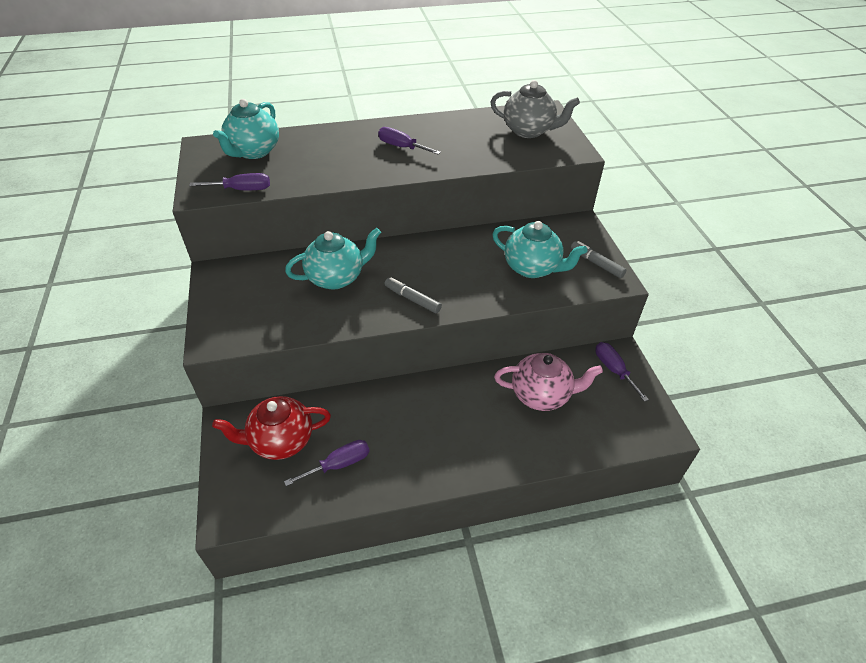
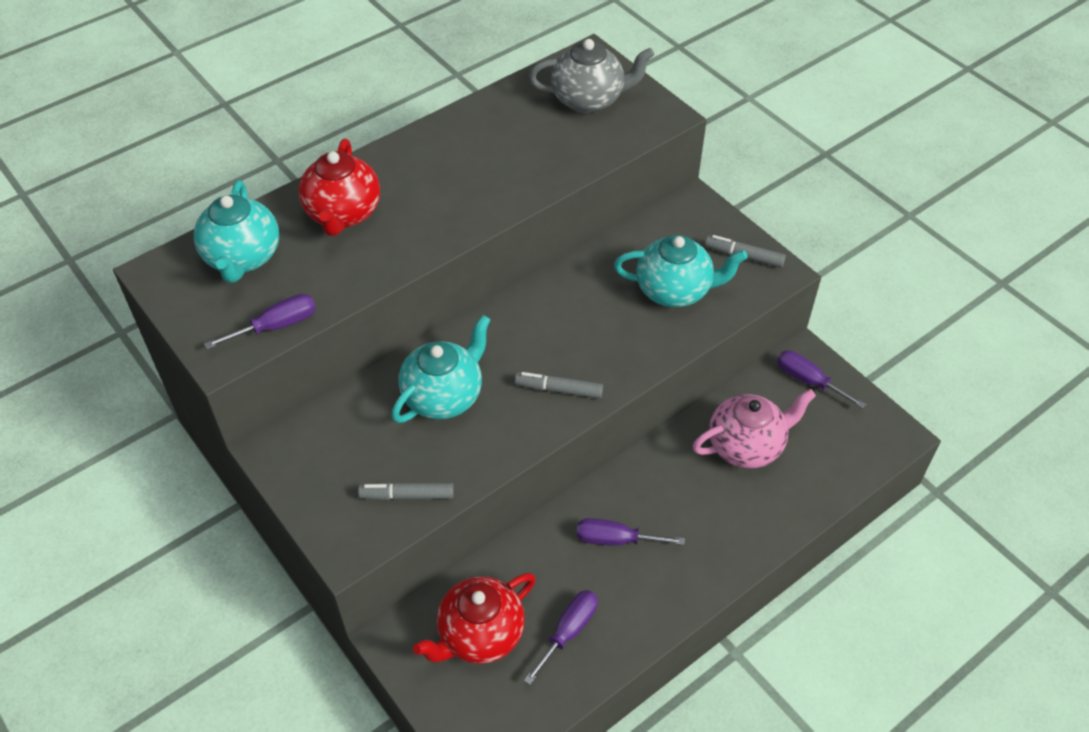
camera: 25 degrees left, 5 degrees up
(271, 325) = (407, 495): none -> grey marker
(329, 147) = (343, 214): none -> red teapot
(401, 147) = (442, 181): purple screwdriver -> purple screwdriver (615, 539)

